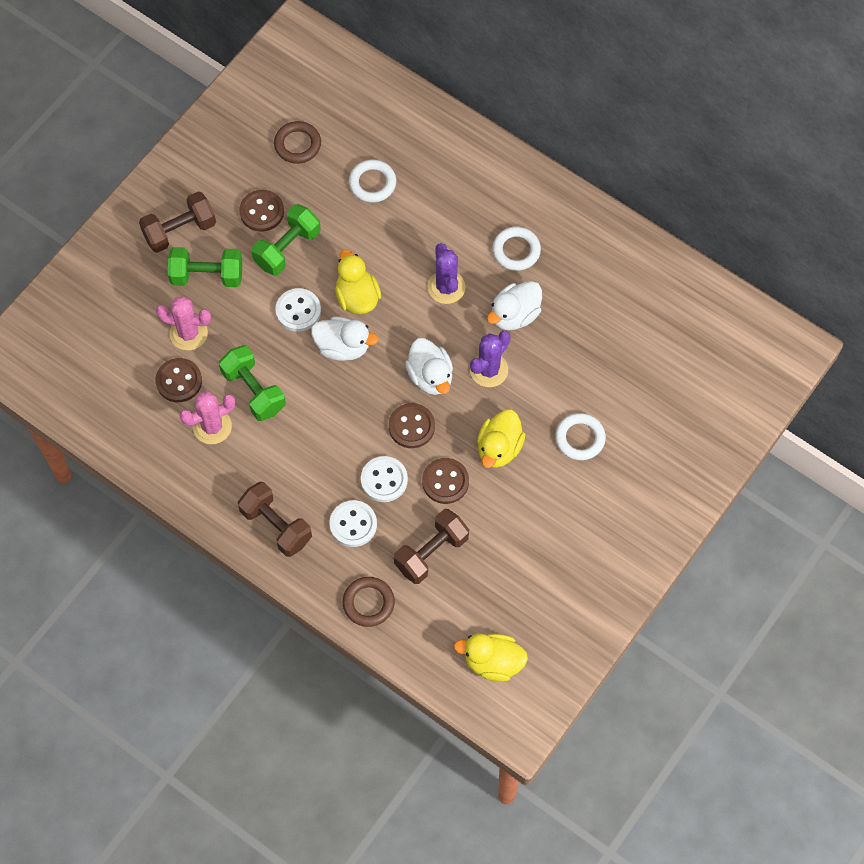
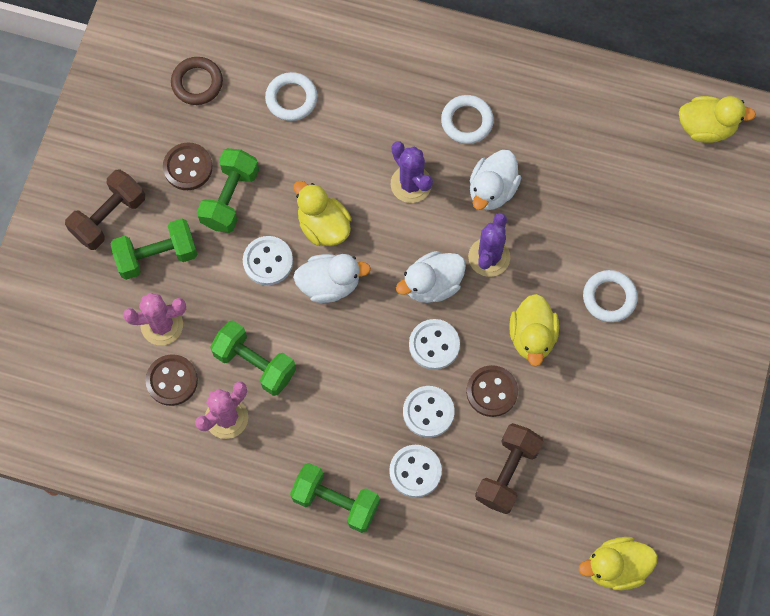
camera: 20 degrees left, 5 degrees up
(276, 525) = (336, 501): brown dumbbell -> green dumbbell
(368, 603) = (464, 550): brown ring -> none
(411, 426) = (434, 345): brown button -> white button
(430, 376) = (432, 284): white duck -> white duck turned 105 degrees clockwise
(726, 324) = (706, 127): none -> yellow duck

